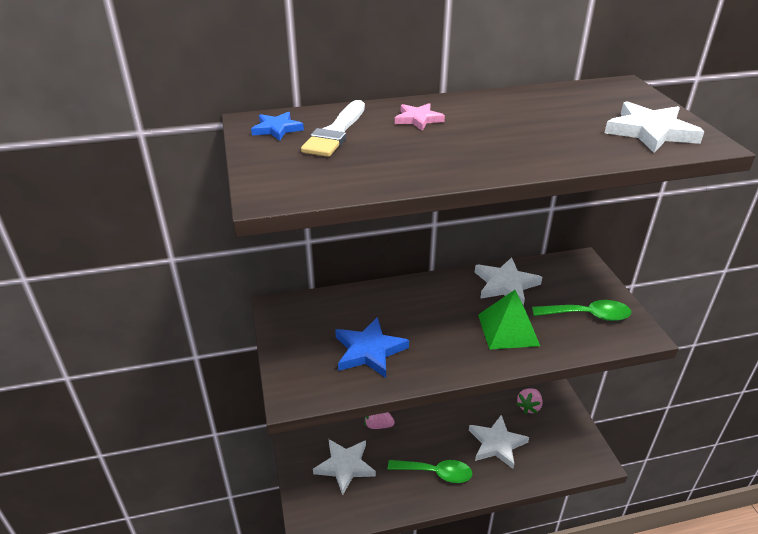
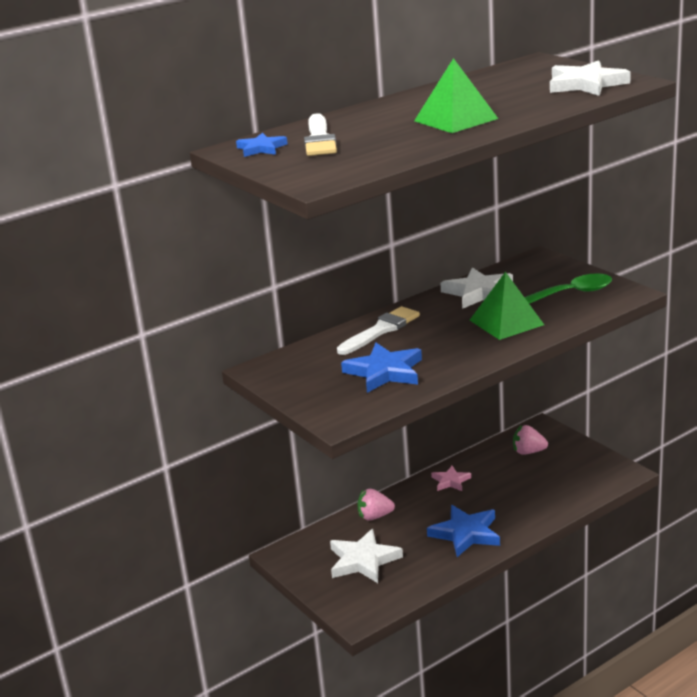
camera: 20 degrees left, 10 degrees down
(398, 299) = (381, 330): none -> white brush
(418, 119) = (382, 117): pink star -> pink star (450, 481)
(436, 473) = (466, 533): green spoon -> blue star
(481, 144) = (456, 120): none -> green pyramid
(497, 444) = (514, 491): white star -> none
(529, 407) = (528, 452): pink strawberry -> pink strawberry turned 90 degrees clockwise

